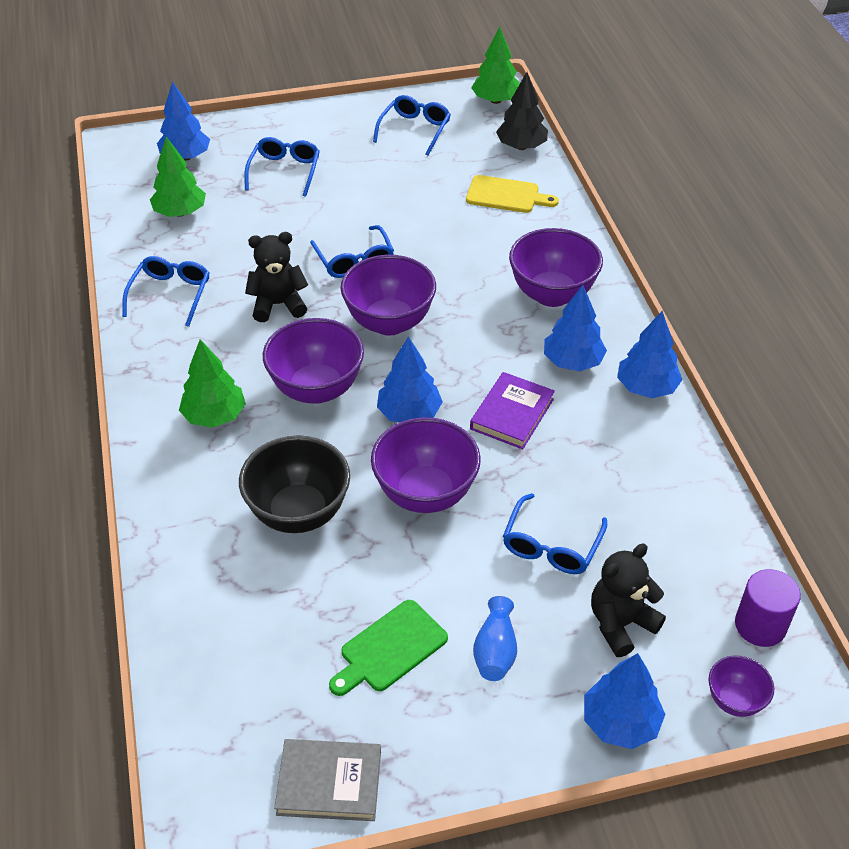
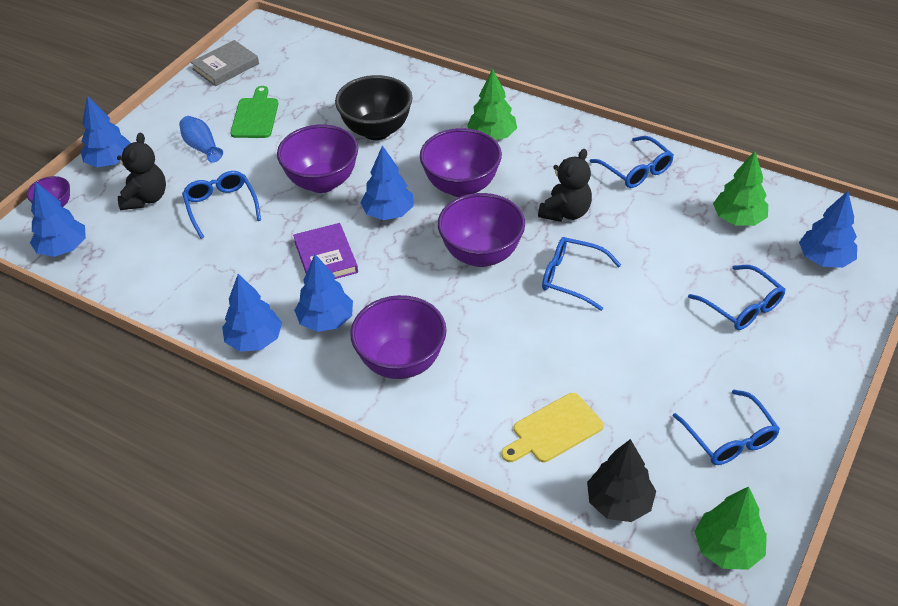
camera: 135 degrees right, 0 degrees up
(760, 625) = (63, 248): purple cylinder -> blue tree

